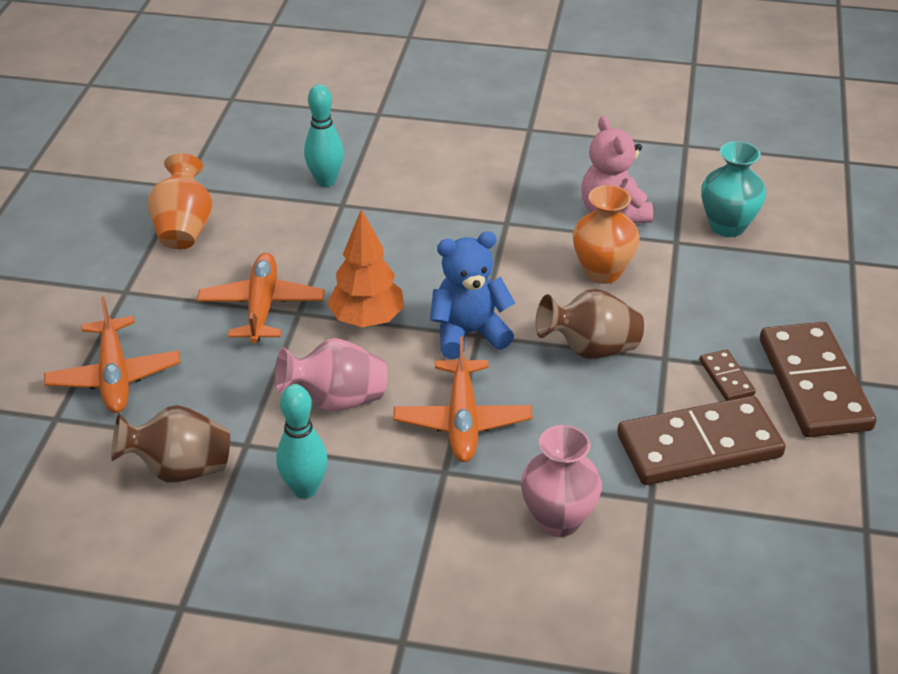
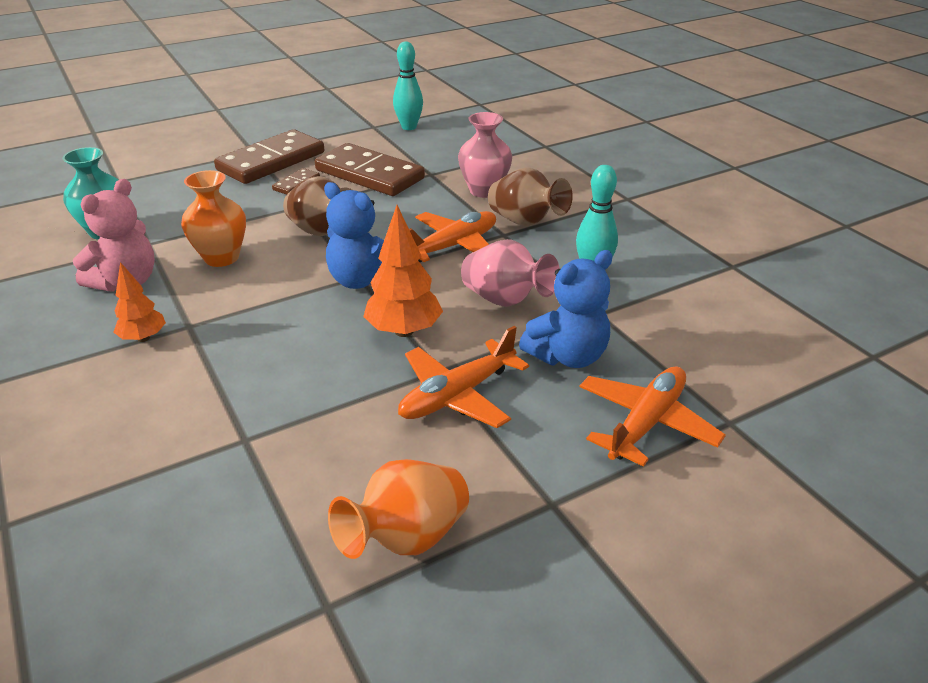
camera: 130 degrees left, 5 degrees down
(179, 469) = (662, 327): brown vase -> brown vase (525, 222)
(224, 387) = (568, 356): none -> blue teddy bear
(326, 181) = (207, 478): turquoise bowling pin -> turquoise bowling pin (409, 127)
(513, 199) = (143, 338): none -> orange tree

